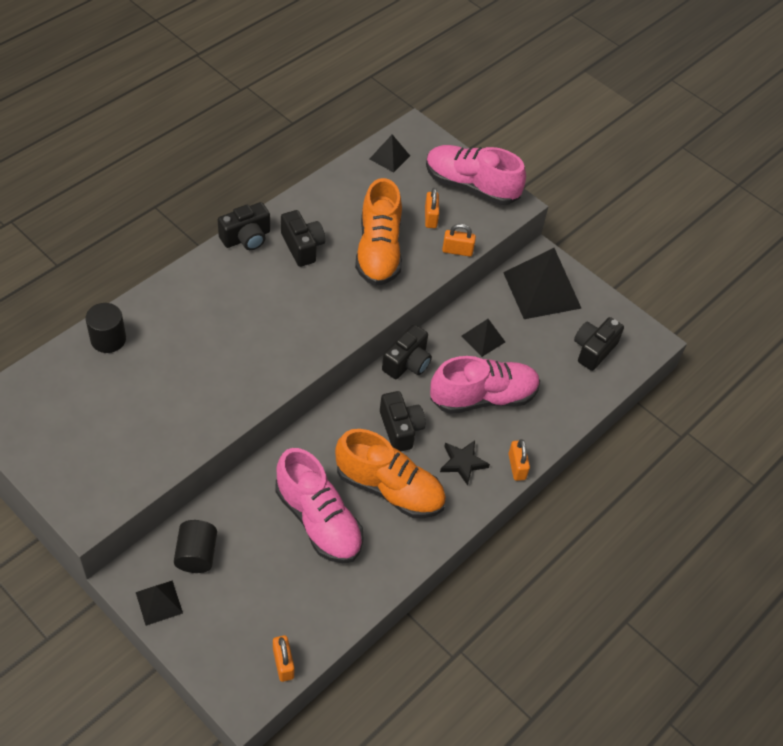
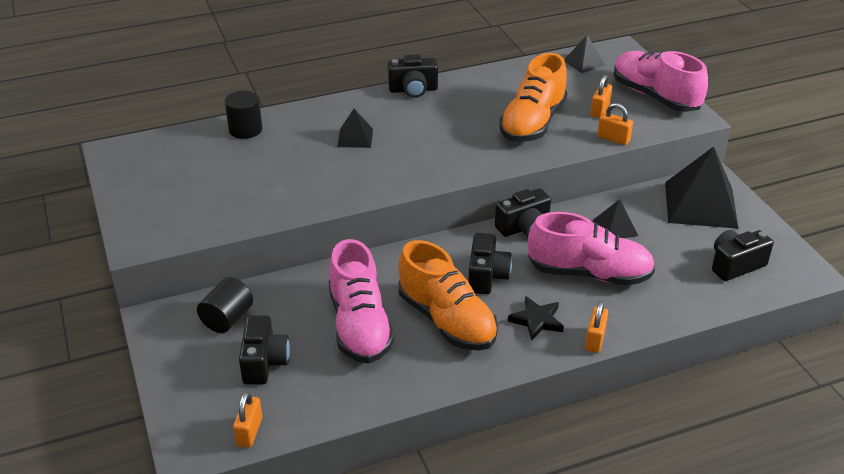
camera: 30 degrees right, 15 degrees down
(159, 602) = (168, 345): black pyramid -> black pyramid (355, 138)
(302, 247) = (461, 106): black camera -> black camera (264, 362)

